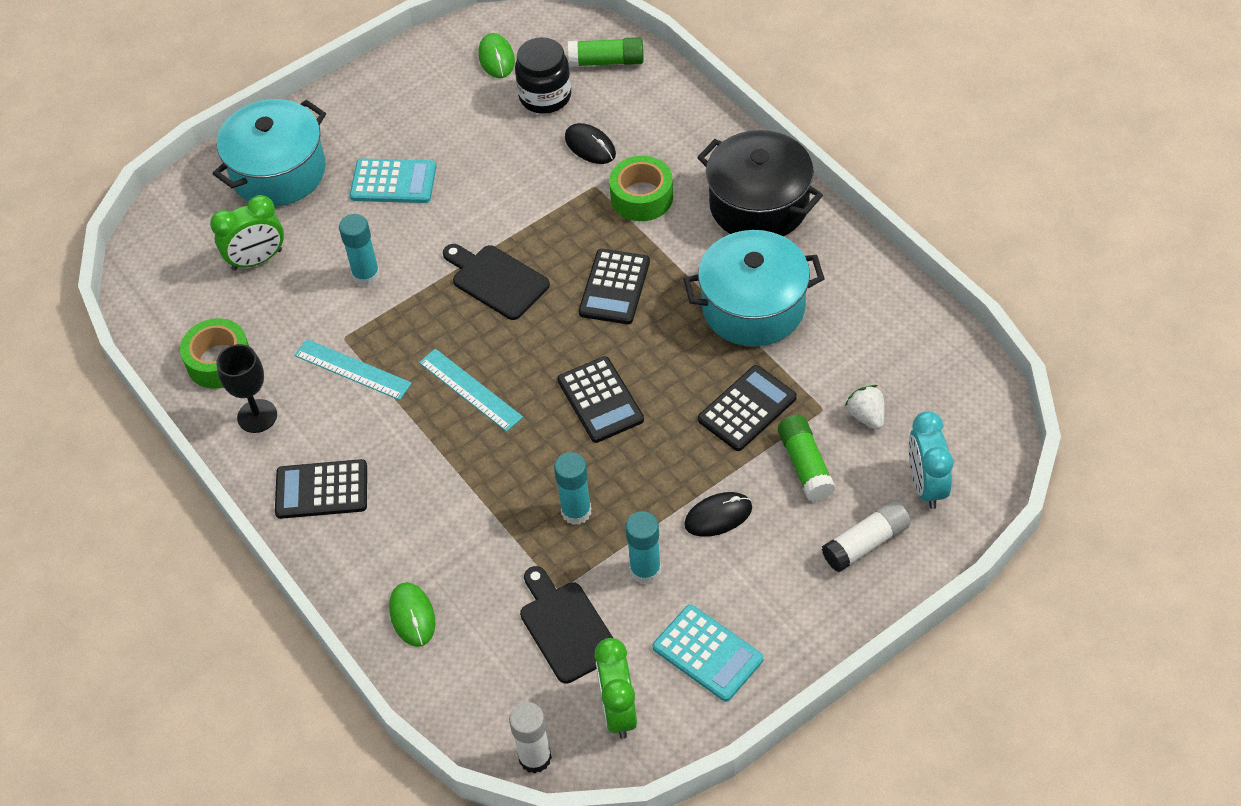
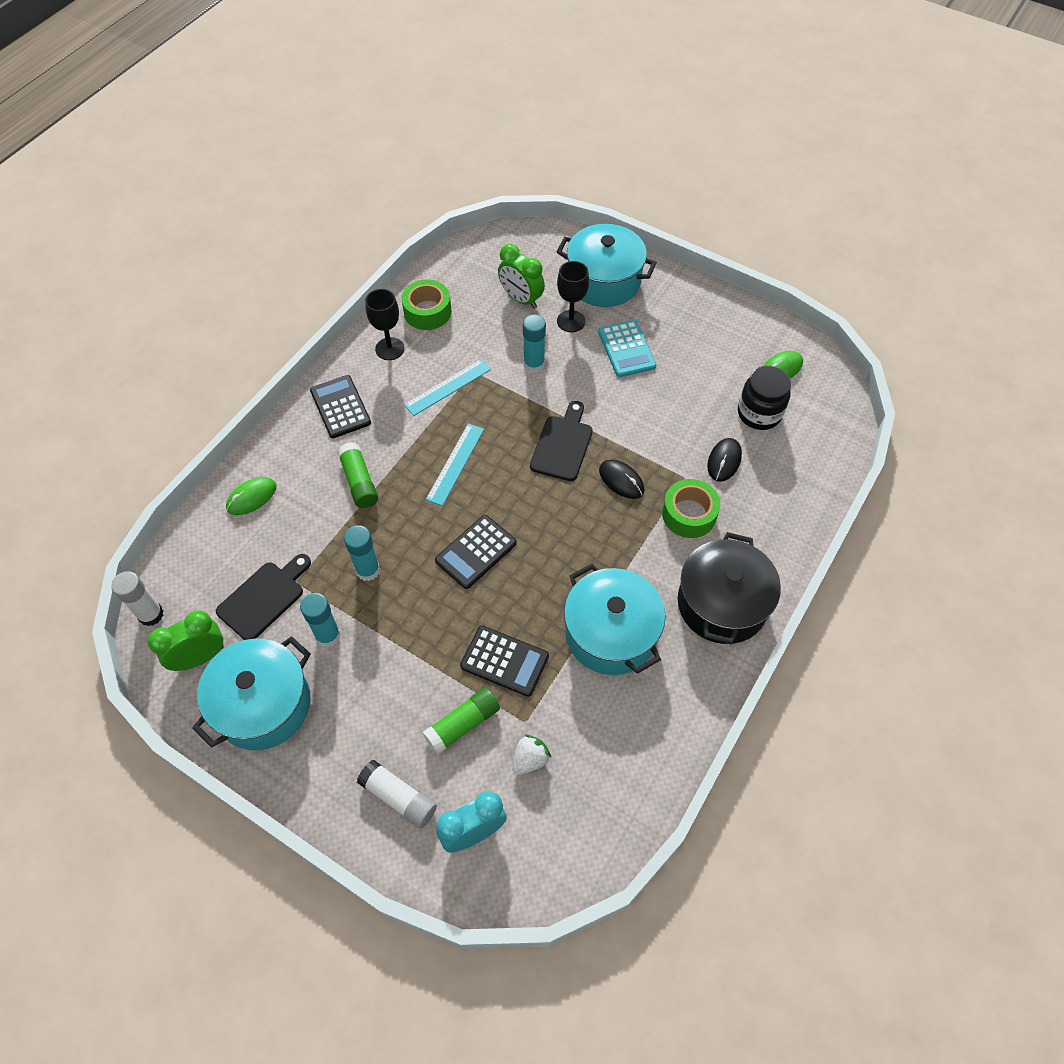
camera: 65 degrees right, 5 degrees up
(321, 221) = (571, 321): none -> black goblet
(352, 369) = (447, 387): turquoise ruler -> turquoise ruler turned 45 degrees clockwise
(607, 61) = (819, 442): green glue stick -> green glue stick (359, 482)
(614, 287) = (589, 525): black calculator -> none
(708, 653) = (263, 705): turquoise calculator -> turquoise pot
(718, 516) = (392, 672): black mouse -> black mouse (621, 480)

